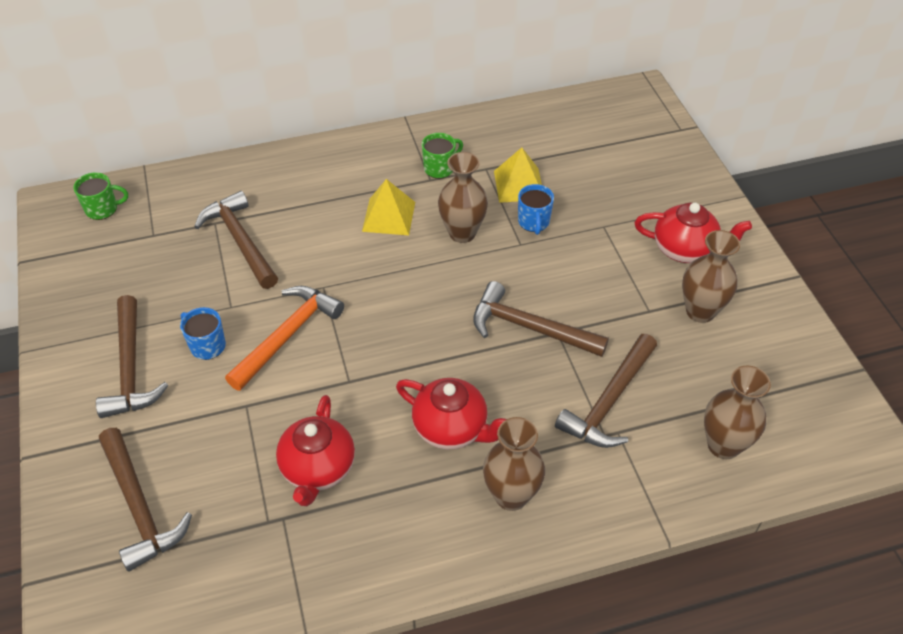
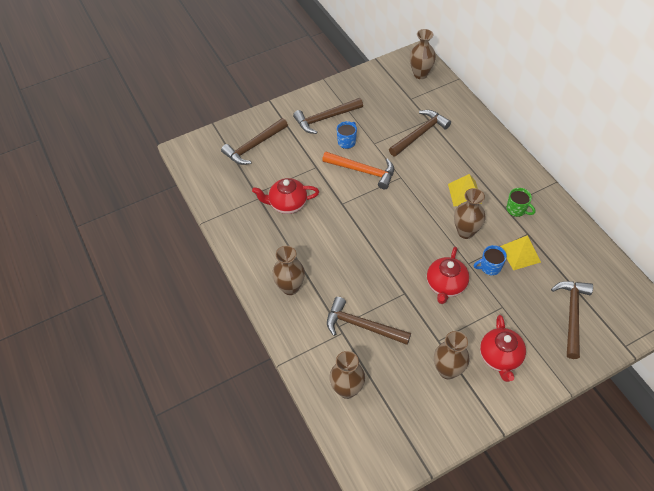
camera: 80 degrees right, 5 degrees up
(103, 209) = (420, 74): green mug -> brown vase
(451, 428) = (324, 254): red teapot -> red teapot (445, 285)
(529, 327) = (403, 278): brown hammer -> brown hammer (572, 314)

